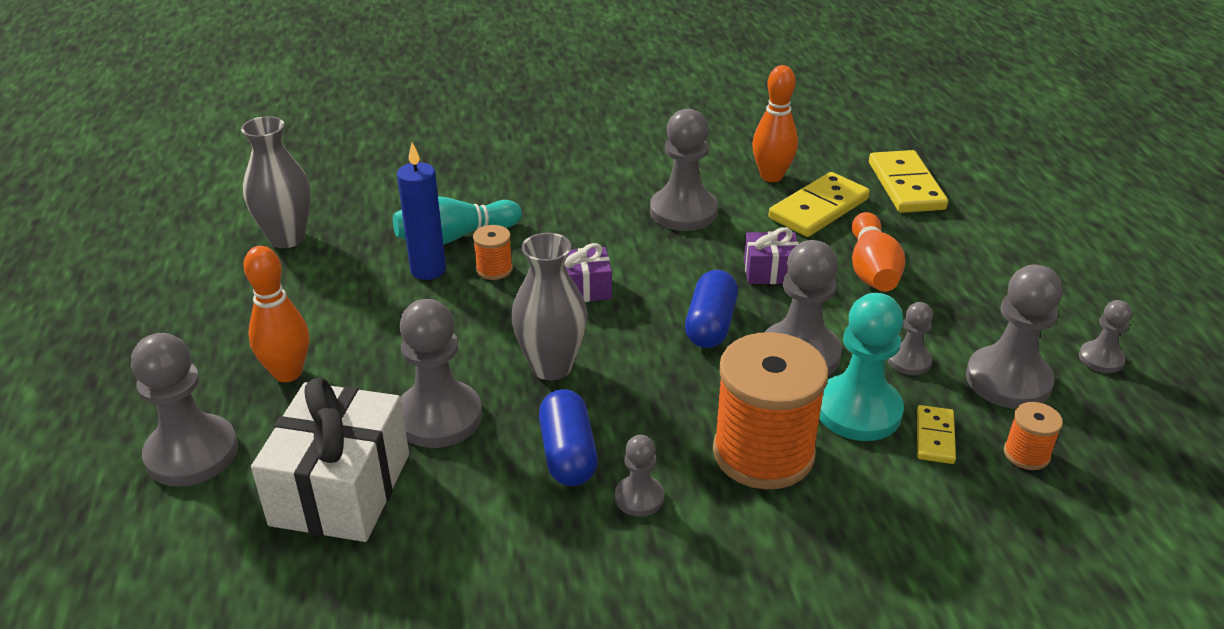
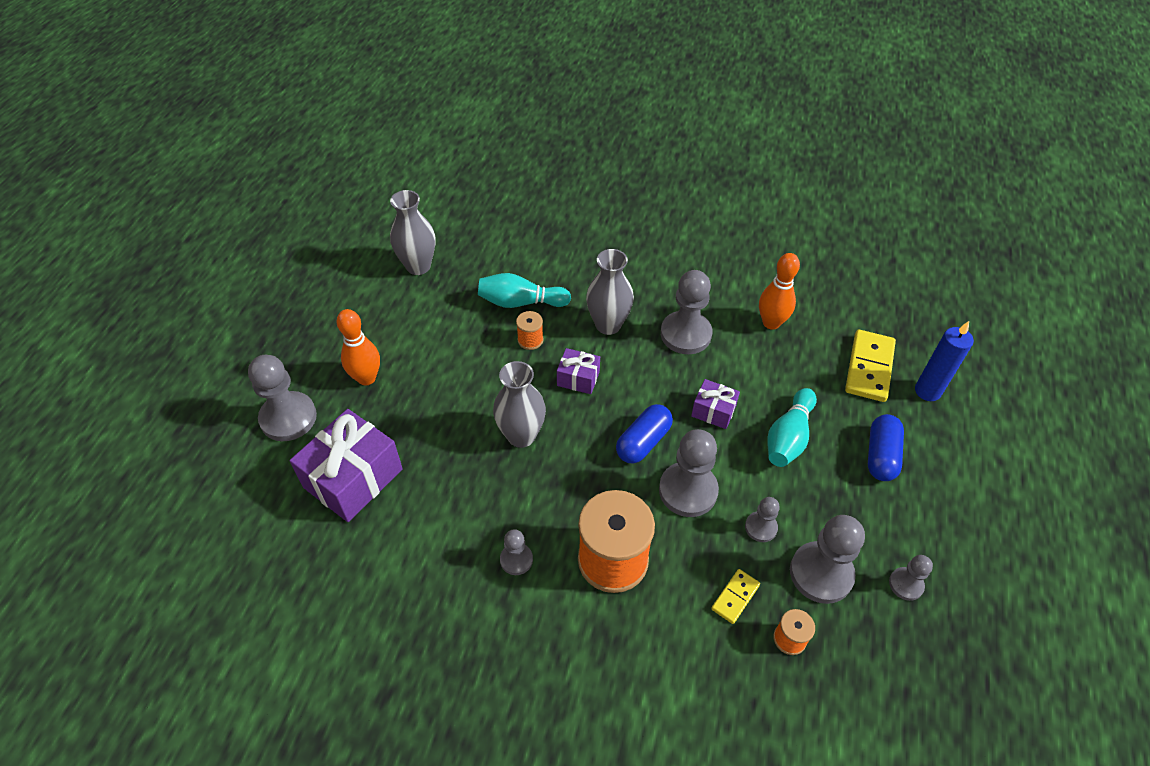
camera: 25 degrees right, 15 degrees up
(341, 489) = (353, 478): white gift -> purple gift
(428, 270) = (489, 325): blue candle -> blue candle (927, 391)
(439, 417) = (434, 448): grey pawn -> none
(568, 454) = (493, 508): blue capsule -> blue capsule (881, 455)
(583, 228) = (608, 325): none -> grey vase
(819, 209) = (786, 366): yellow domino -> none
(858, 411) = (697, 553): turquoise pawn -> none
(872, 269) = (788, 437): orange bowling pin -> turquoise bowling pin

